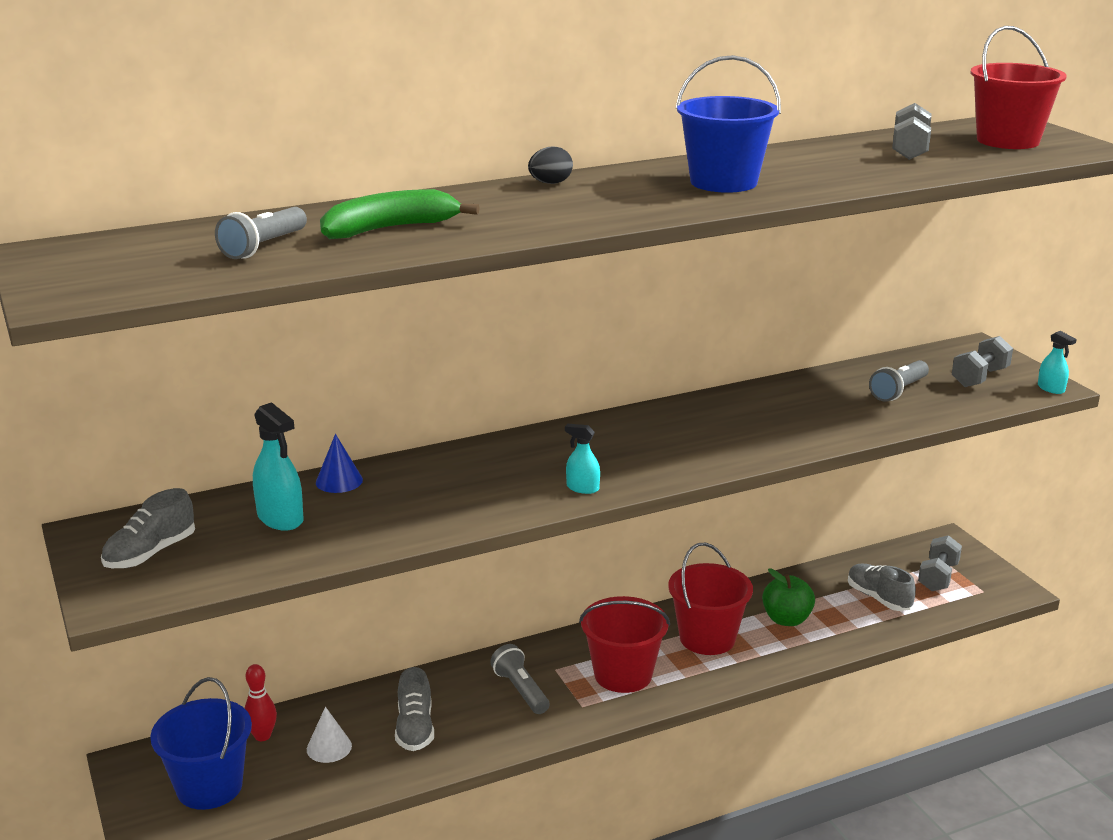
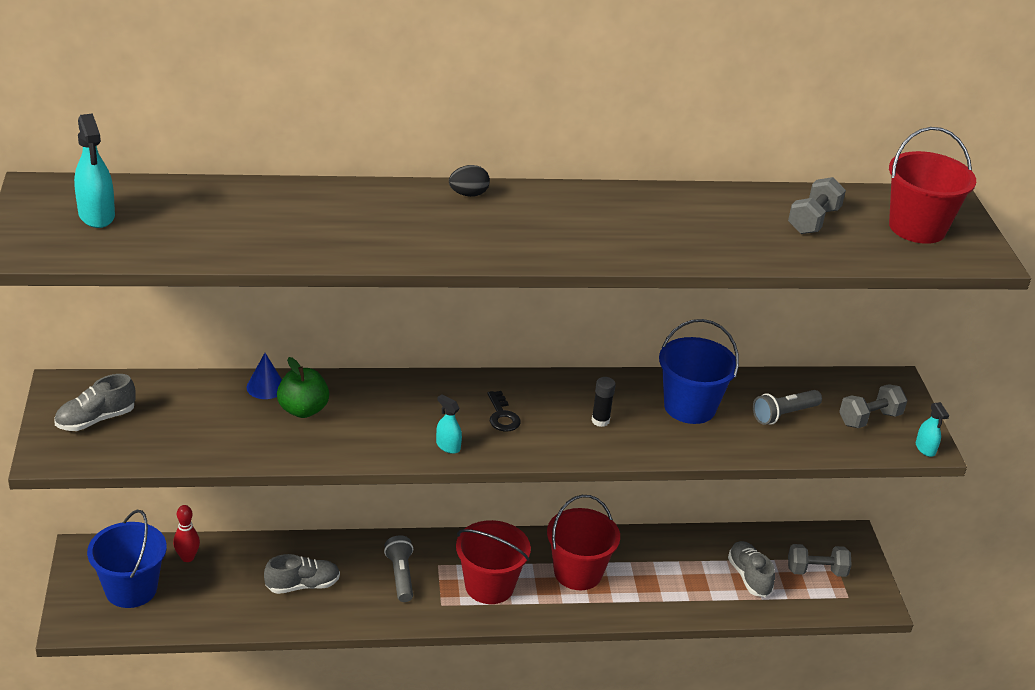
camera: 15 degrees right, 10 degrees up
(264, 247) = (196, 224): grey flashlight -> none
(280, 518) = (203, 412): turquoise spray bottle -> turquoise spray bottle (96, 215)
(329, 747) = (231, 582): white cone -> none
(390, 229) = (303, 224): green banana -> none
(415, 728) = (302, 585): grey shoe -> grey shoe turned 120 degrees counterclockwise
(620, 450) = (502, 416): none -> black key
(723, 182) = (612, 227): blue bucket -> blue bucket (689, 407)
(725, 433) = (600, 421): none -> black glue stick
(786, 619) = (655, 574): green apple -> green apple (303, 410)
(938, 577) = (816, 571): grey dumbbell -> grey dumbbell turned 45 degrees clockwise

